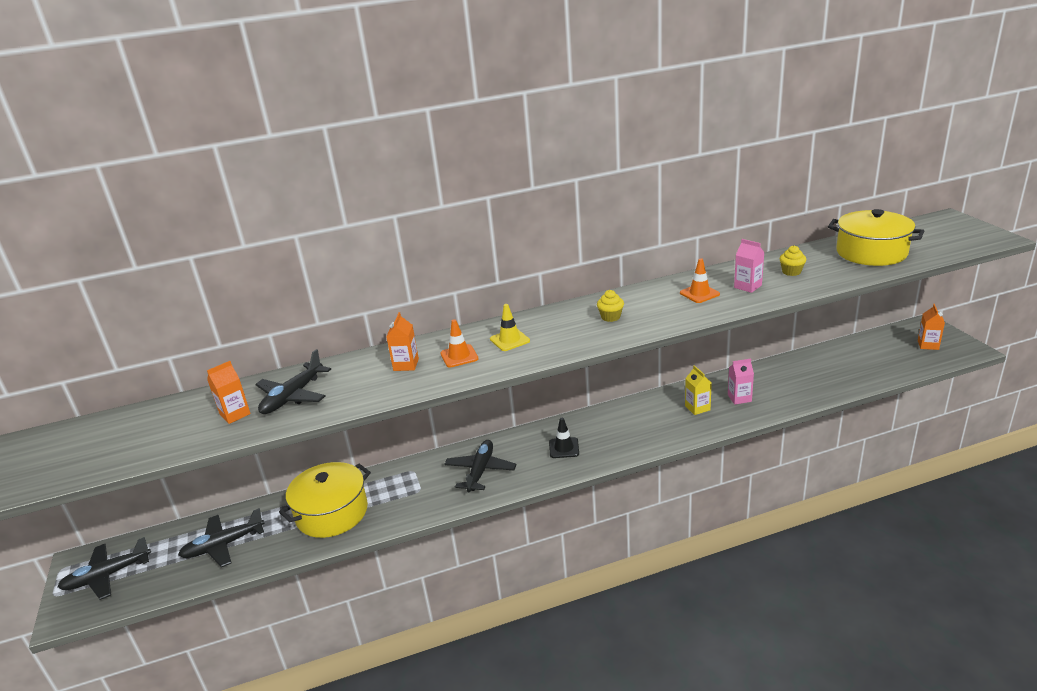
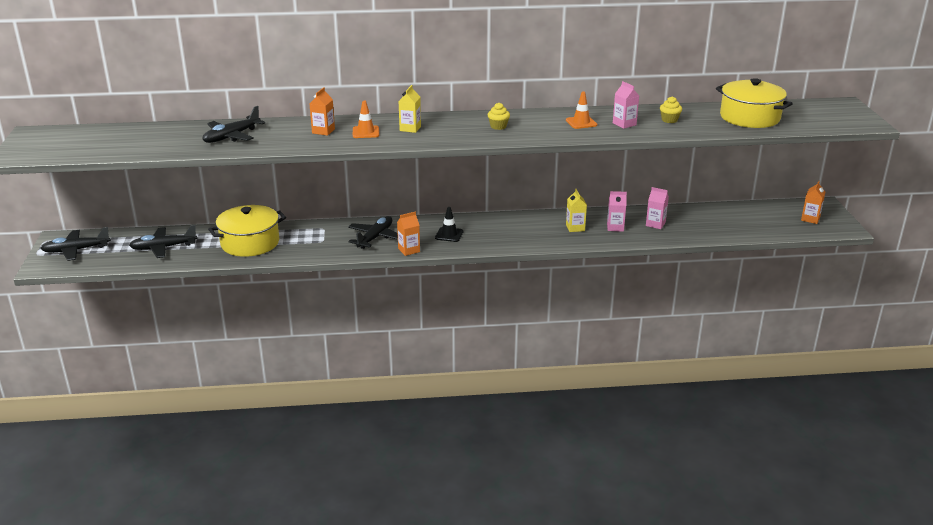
camera: 10 degrees right, 0 degrees up
(235, 414) = (186, 140): orange carton -> orange carton (409, 250)
(509, 340) = (410, 128): yellow traffic cone -> yellow carton
(778, 385) = (655, 224): none -> pink carton

